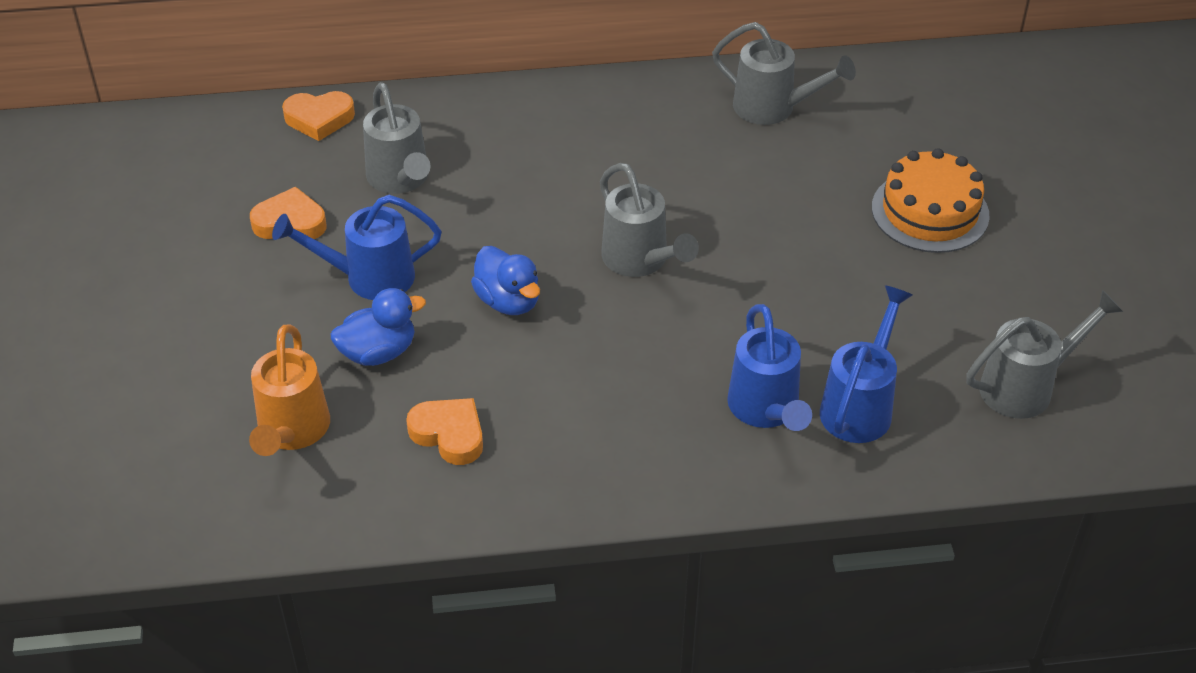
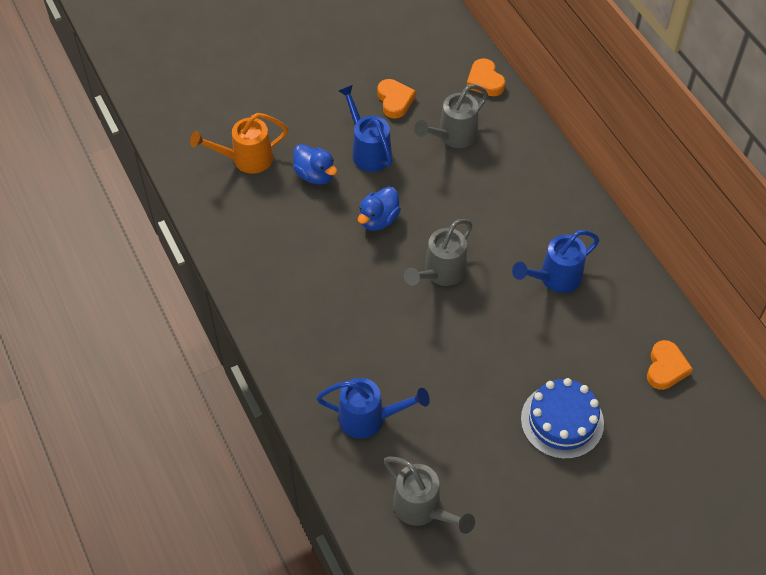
camera: 70 degrees right, 10 degrees up
(449, 434) = (270, 226): orange heart -> orange heart (666, 368)
(766, 409) = (346, 370): blue watering can -> blue watering can (555, 278)
(772, 108) = (619, 305): grey watering can -> none
(930, 211) = (562, 421): orange cake -> blue cake

